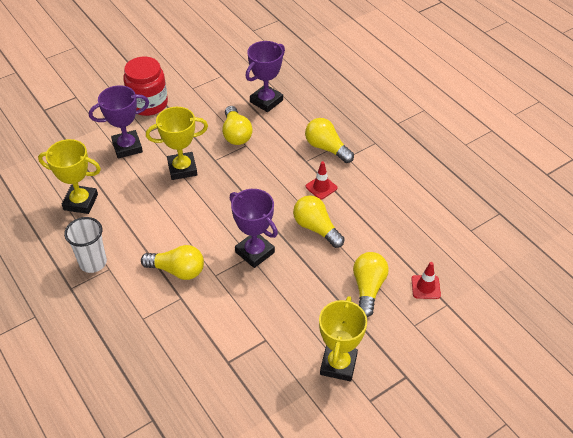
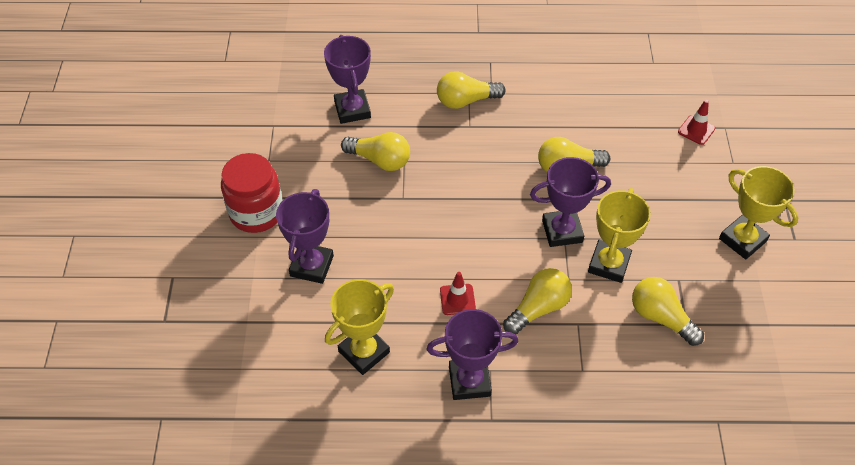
camera: 55 degrees left, 5 degrees up
(93, 263) = (469, 381): white cup -> purple trophy
(182, 169) = (392, 232): yellow trophy -> yellow trophy (609, 264)
(321, 187) = (516, 134): red traffic cone -> red traffic cone (457, 299)
(368, 288) = (669, 170): yellow light bulb -> yellow light bulb (661, 317)

